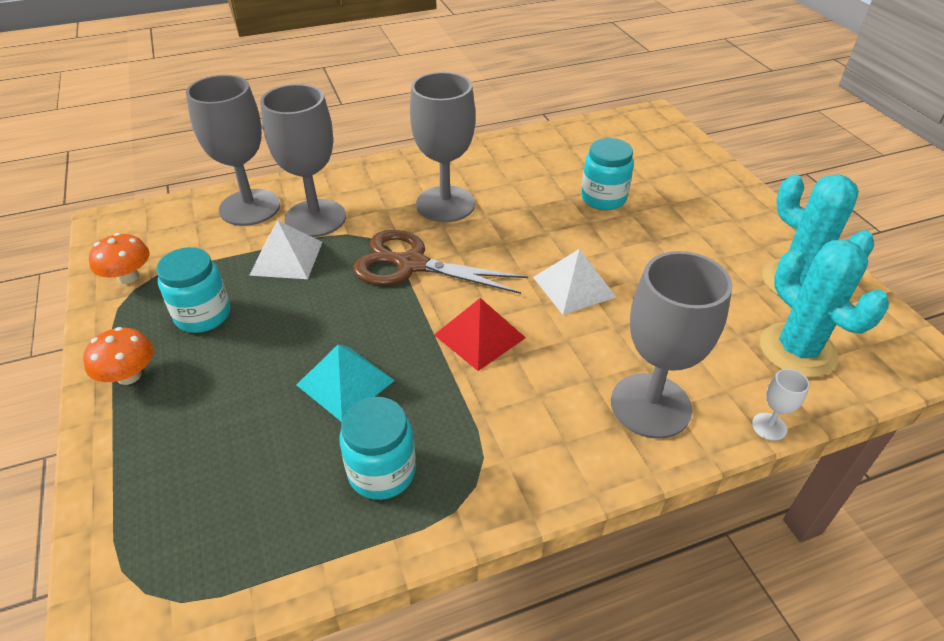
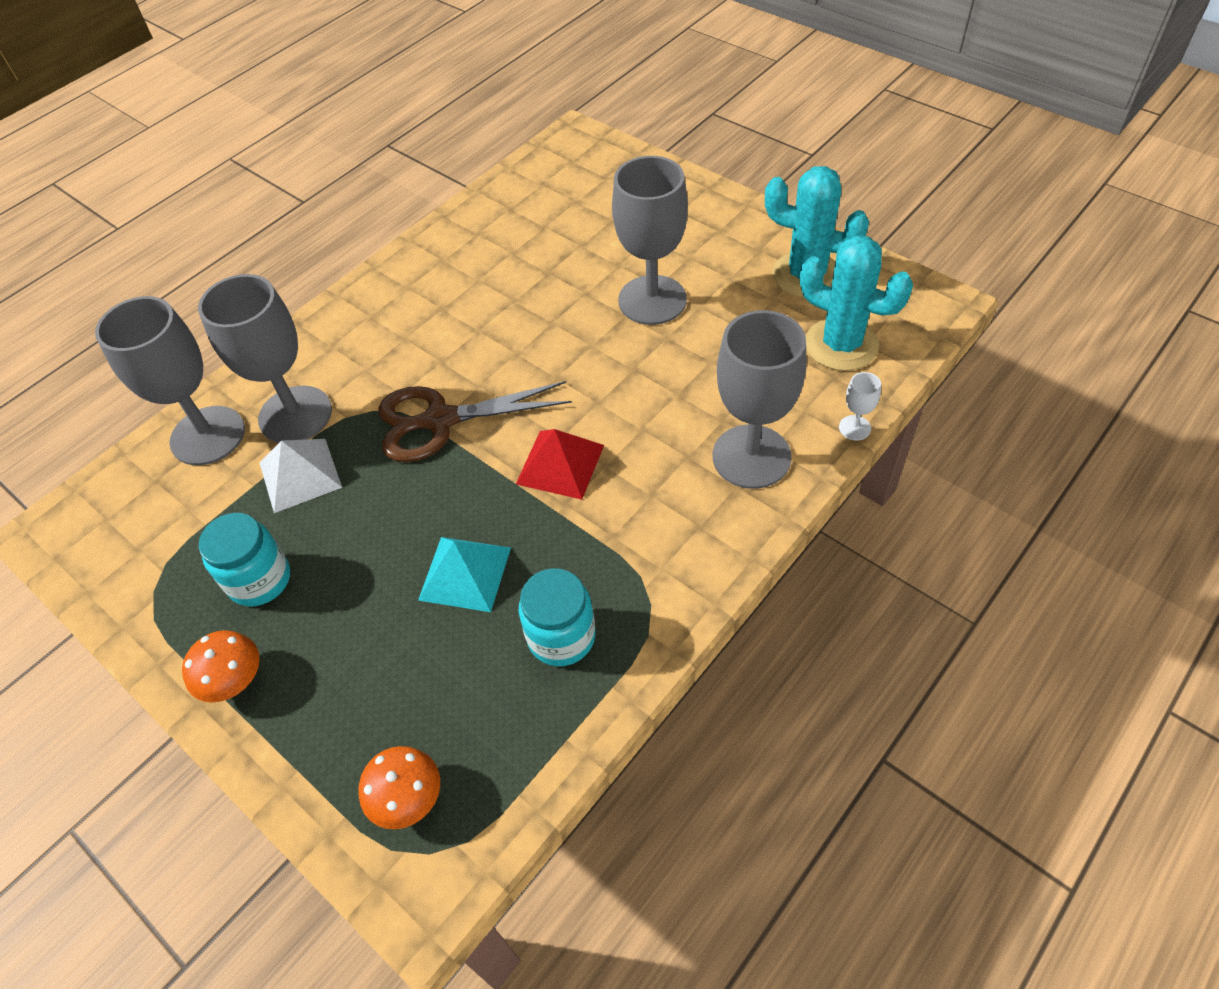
camera: 25 degrees left, 10 degrees up
(128, 277) = (134, 580): orange mushroom -> orange mushroom (407, 798)
(445, 204) = (426, 336): grey goblet -> grey goblet (652, 300)
(573, 287) = (615, 371): white pyramid -> none
(603, 198) = (583, 259): turquoise jar -> none

